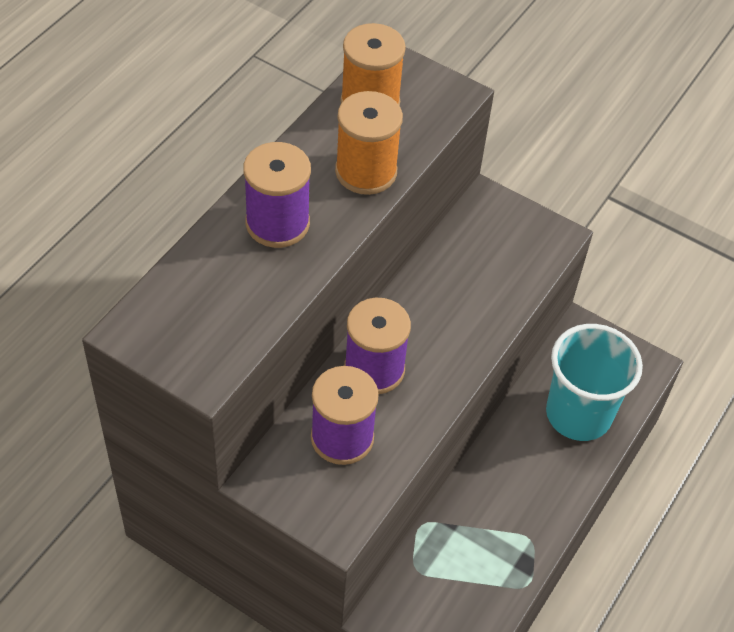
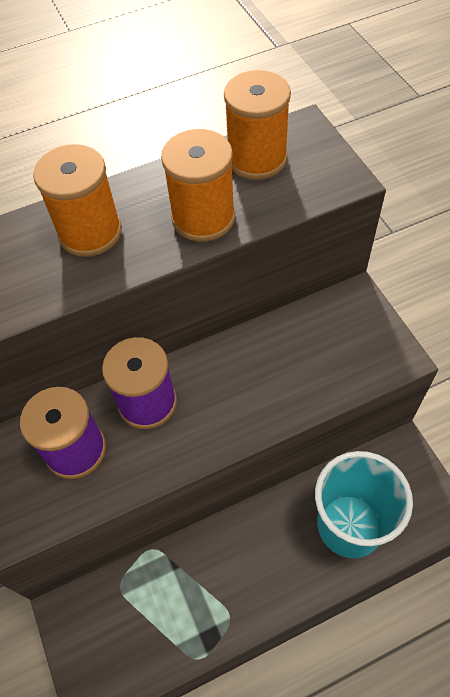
camera: 40 degrees right, 5 degrees up
(277, 223) = (90, 232): purple spool -> orange spool

